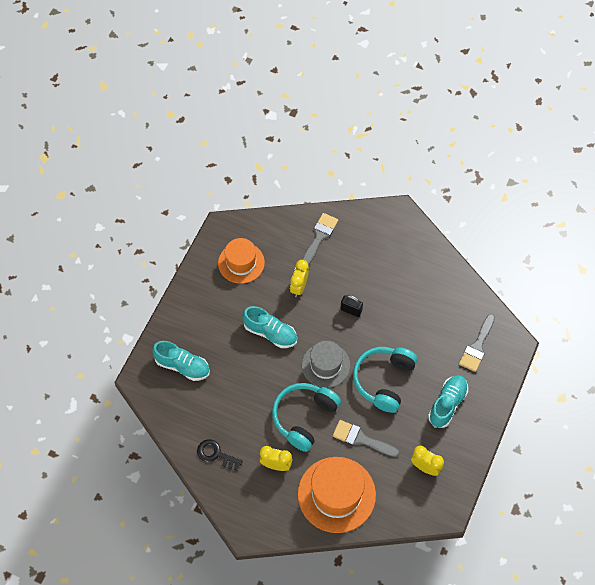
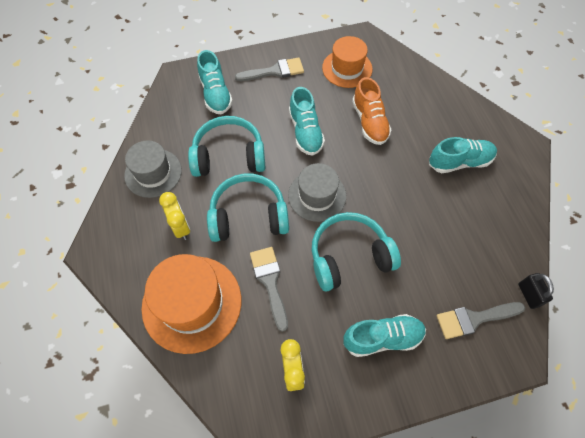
camera: 50 degrees right, 0 degrees up
(216, 454) = (153, 173): black key -> grey hat
(246, 396) = (229, 156): none -> turquoise headphones
(299, 287) = (369, 122): yellow clock -> orange shoe
(319, 237) = (431, 103): grey brush -> grey brush (274, 71)
(351, 310) = (390, 176): black padlock -> black padlock (528, 295)
(377, 261) = (459, 162): none -> turquoise shoe

